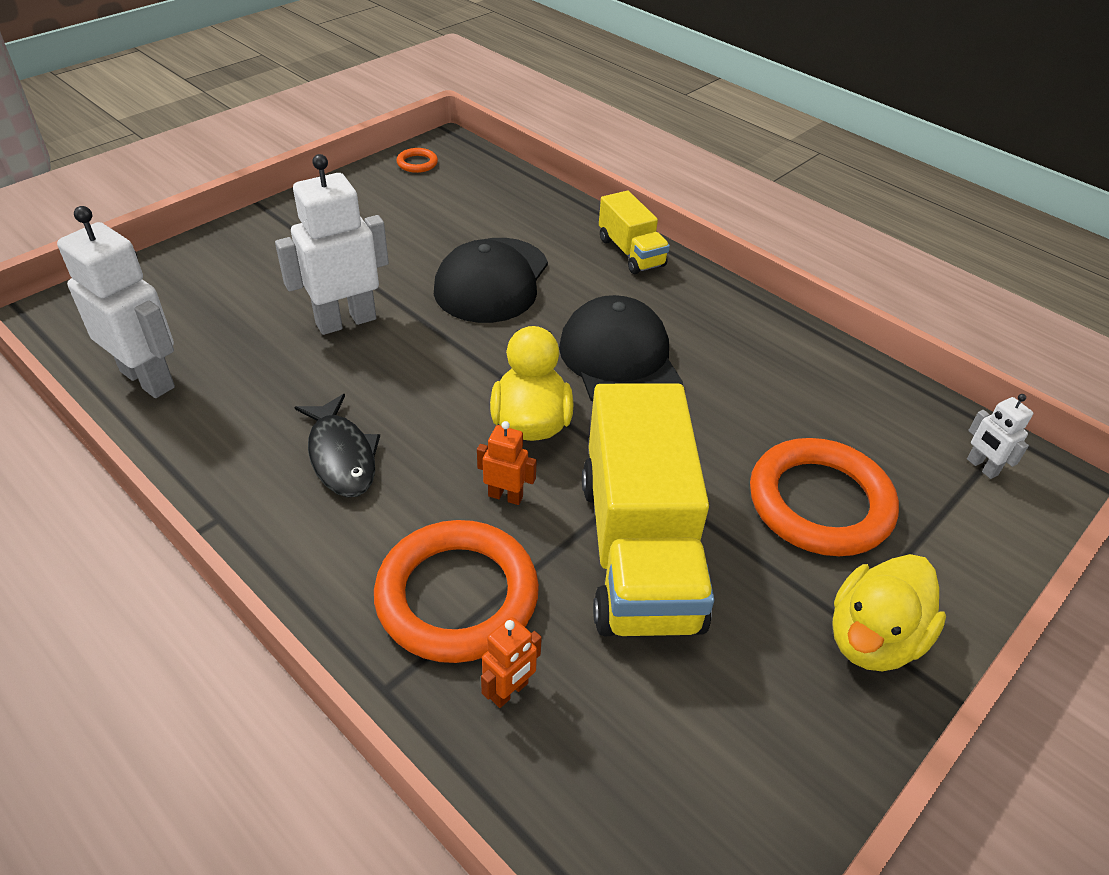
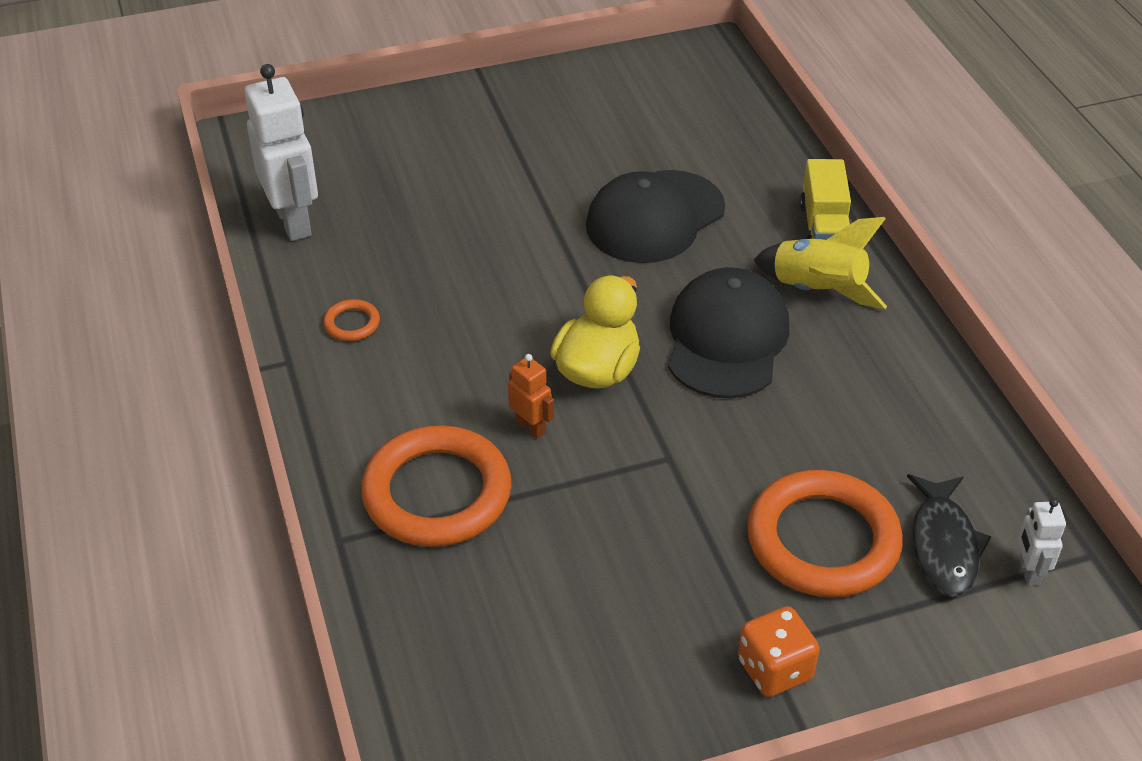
camera: 30 degrees right, 0 degrees up
(341, 456) = (413, 343): black fish -> black fish (943, 545)
(346, 321) = (489, 218): white robot -> none
(417, 163) = (663, 64): orange ring -> orange ring (352, 323)
(509, 691) = (432, 580): orange robot -> none
(639, 550) = (616, 516): yellow truck -> none
(661, 300) = (817, 290): none -> yellow rocket
(873, 638) = (774, 669): yellow duck -> orange dice

